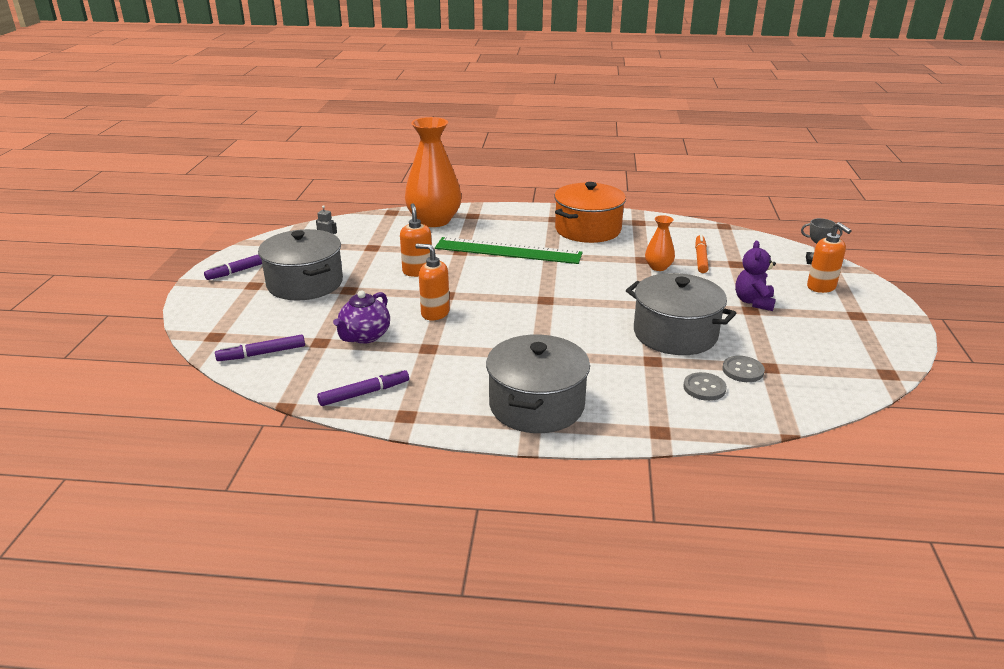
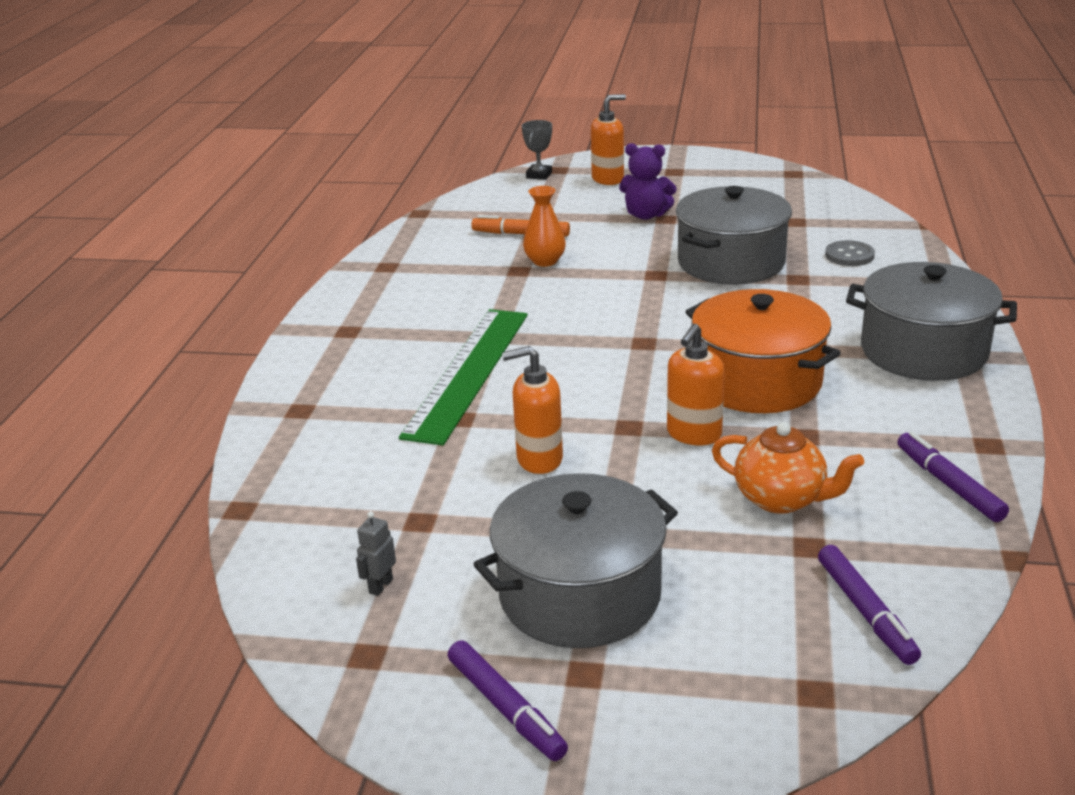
camera: 85 degrees left, 0 degrees up
(364, 336) = (781, 499): purple teapot -> orange teapot
(434, 220) = (309, 452): orange vase -> none
(588, 229) = (402, 305): orange pot -> orange pot (757, 381)
(743, 370) = (806, 234): grey button -> none

